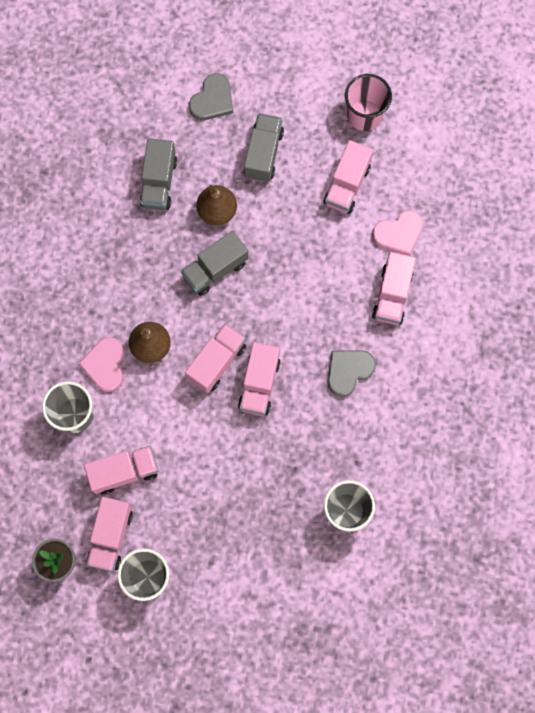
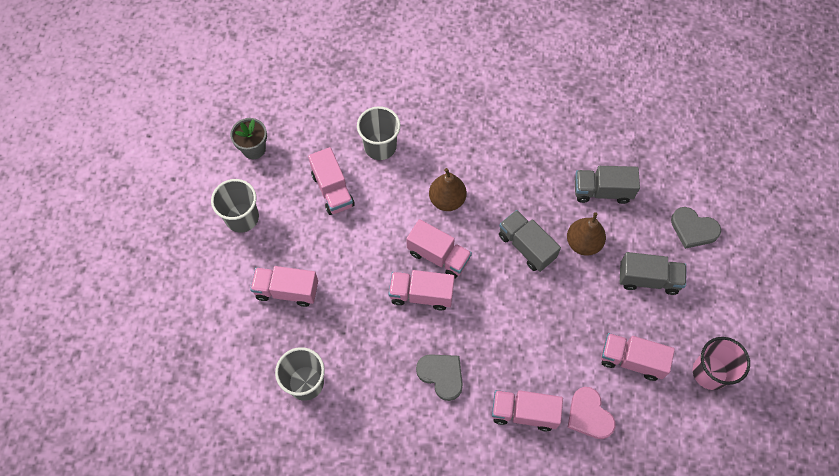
camera: 85 degrees right, 10 degrees down
(105, 365) = (426, 165): pink heart -> none
(111, 536) = (276, 185): pink truck -> pink truck (287, 290)

